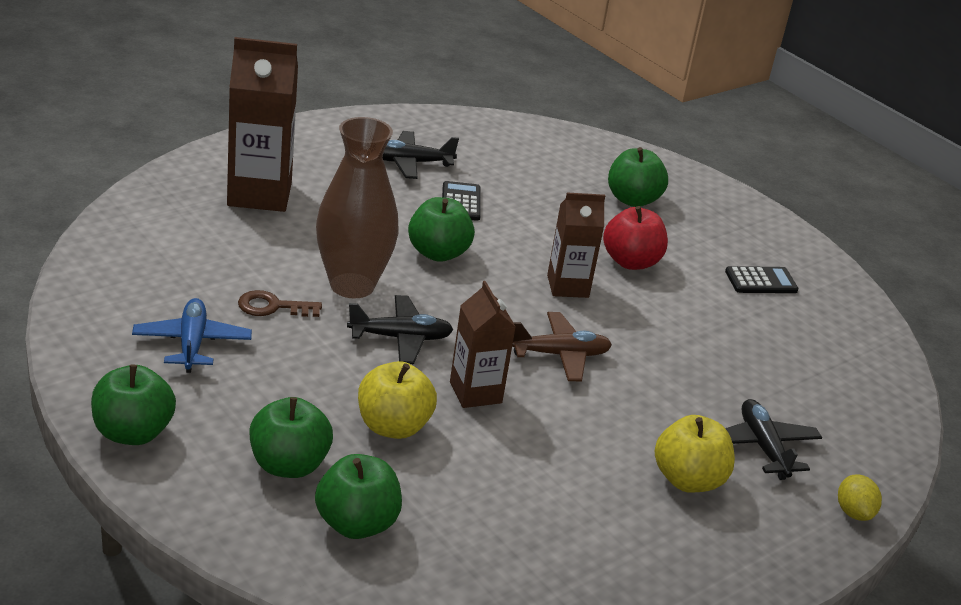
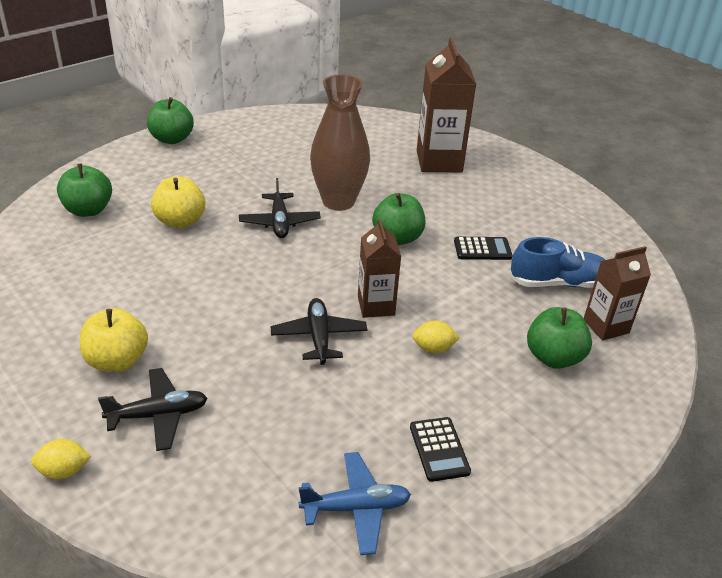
camera: 90 degrees right, 5 degrees up
(192, 343) = (257, 149): blue plane -> blue plane (356, 508)
(272, 307) = (302, 173): brown key -> none
(289, 465) = (143, 186): green apple -> none
(410, 163) = (530, 223): black plane -> black plane (319, 337)
(475, 392) = (220, 255): brown carton -> brown carton (606, 326)
(519, 172) = (557, 283): none -> blue shoe
(560, 355) = (274, 297): brown plane -> none
(631, 262) = (433, 348): red apple -> yellow lemon

